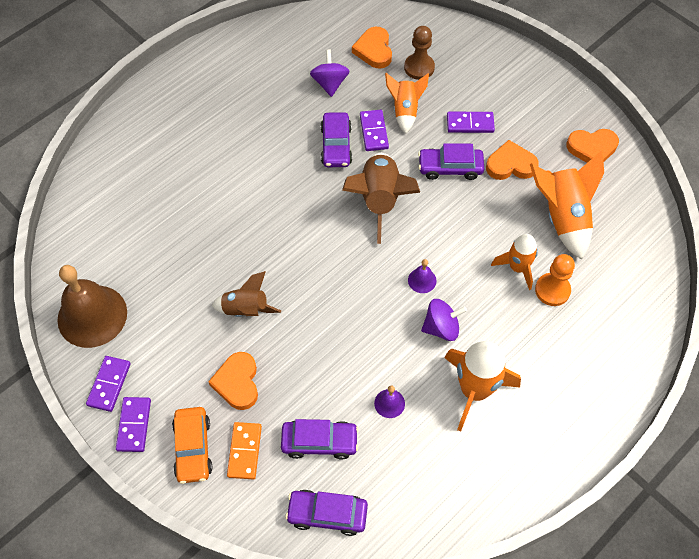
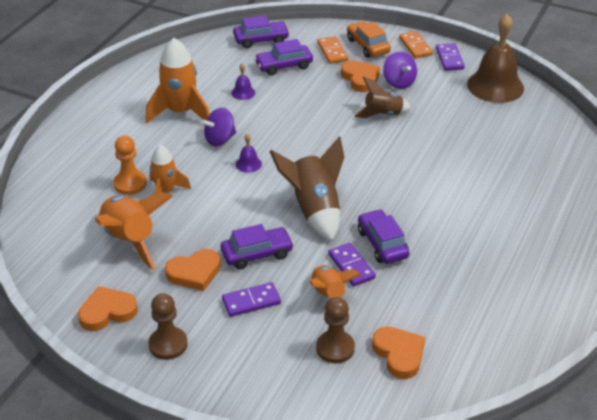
camera: 160 degrees right, 20 degrees down
(134, 425) = (415, 46): purple domino -> orange domino
(330, 83) = (426, 302): purple spinning top -> purple spinning top (399, 82)
(546, 106) = (168, 344): none -> brown pawn

